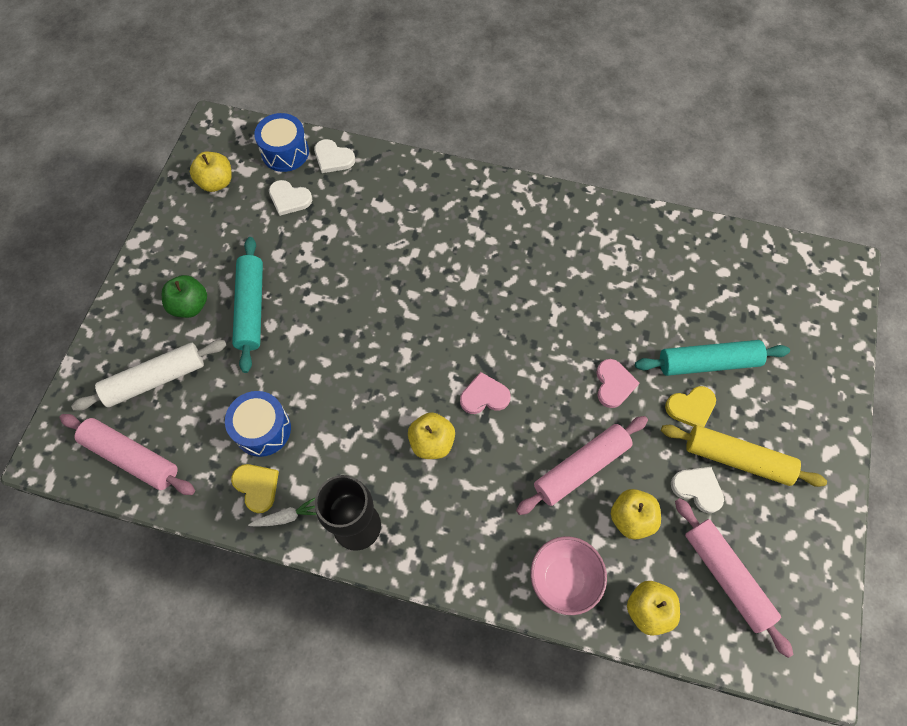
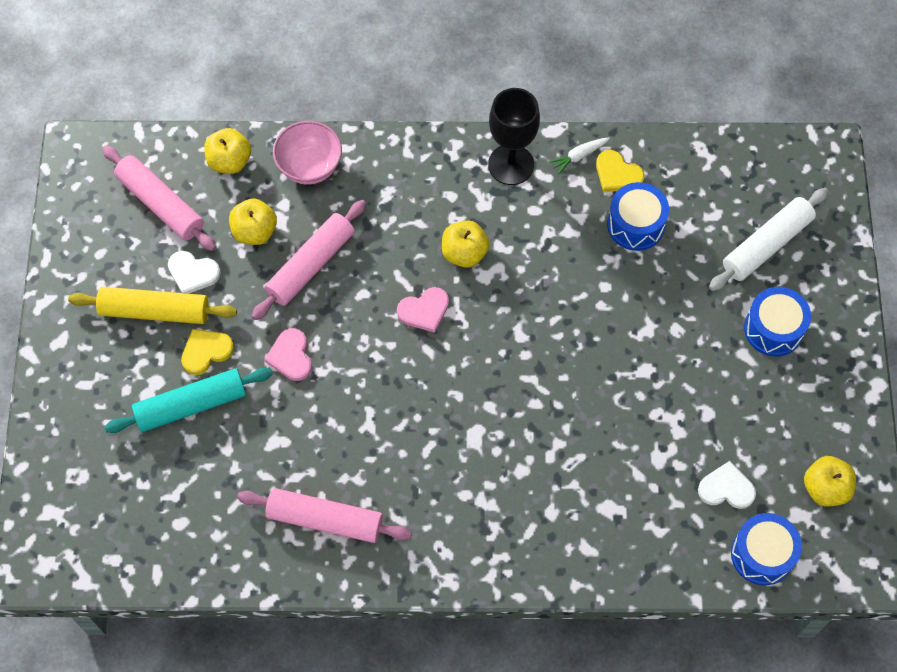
camera: 165 degrees right, 0 degrees up
(131, 457) = (748, 170): pink rolling pin -> pink rolling pin (325, 519)
(190, 305) = (773, 329): green apple -> blue drum
(251, 308) = (706, 343): turquoise rolling pin -> none
(333, 158) = (698, 561): white heart -> none

